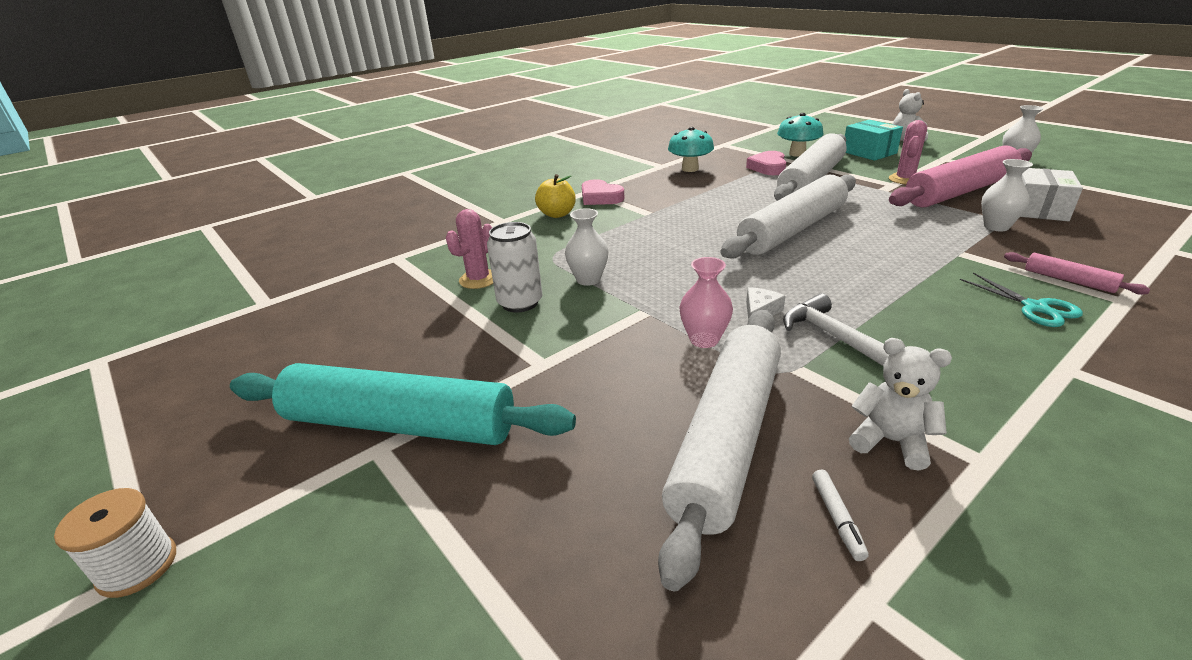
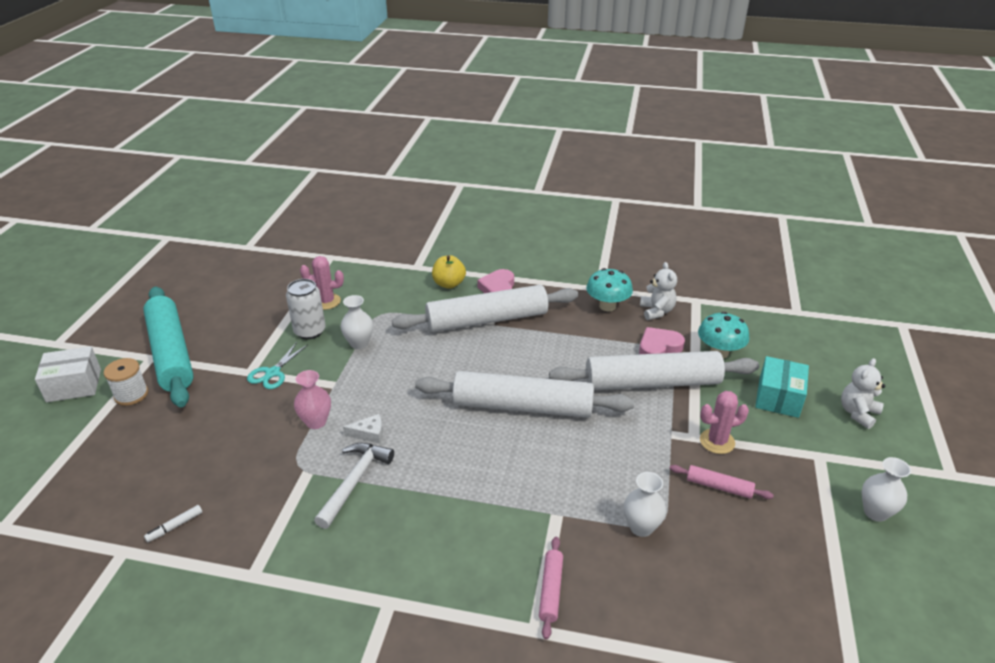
camera: 50 degrees right, 5 degrees up
(137, 566) = (56, 341): white spool -> white spool (131, 395)
(727, 438) = (219, 466): white rolling pin -> white rolling pin (487, 320)
(890, 441) = (251, 531): white teddy bear -> white teddy bear (656, 311)
(960, 191) = (719, 487): pink rolling pin -> pink rolling pin, size x0.42
(1035, 308) = (479, 574): turquoise scissors -> turquoise scissors (272, 373)
(1038, 209) = (719, 551): white box -> white box (74, 385)

